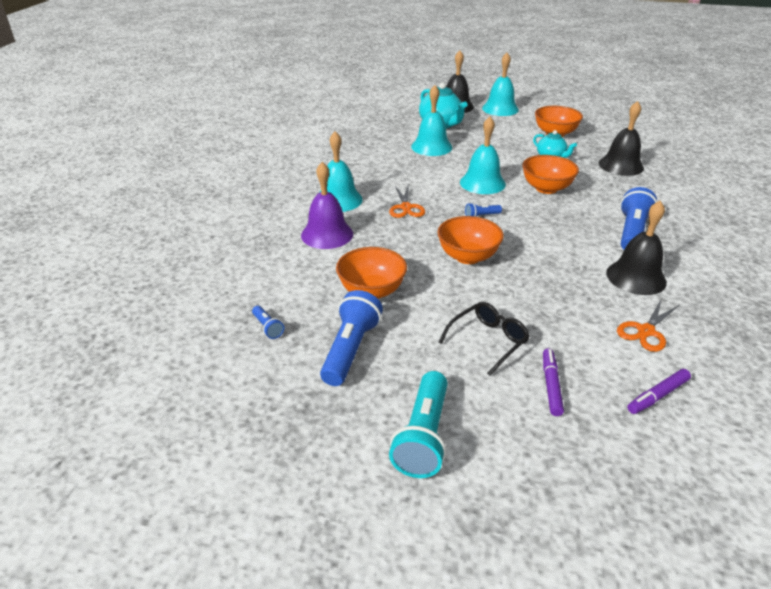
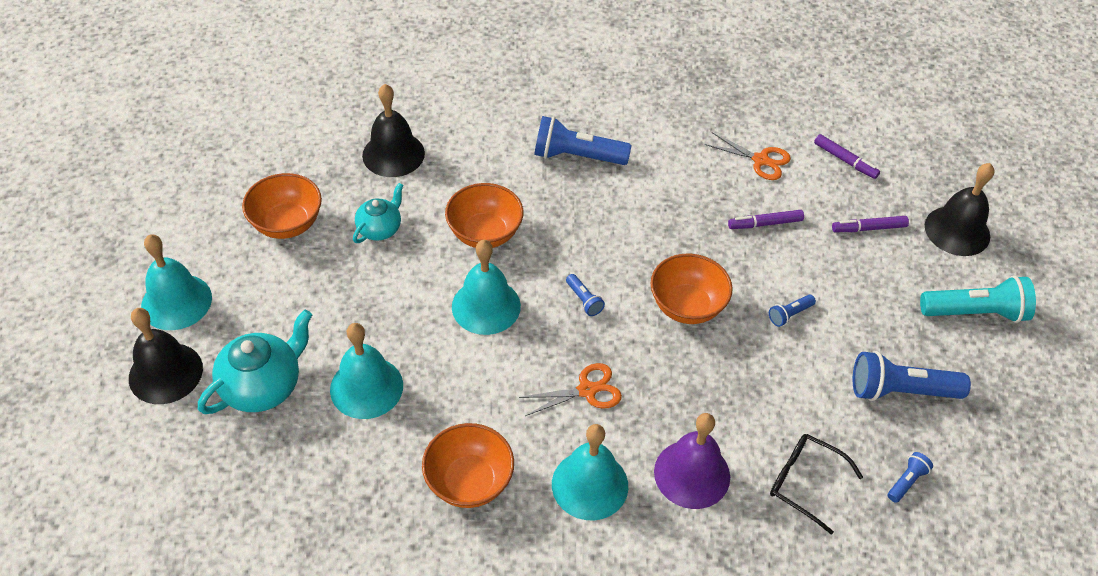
camera: 105 degrees left, 15 degrees up
(372, 291) = (795, 392): orange bowl -> orange bowl (469, 482)
(449, 305) = (789, 314): none -> blue flashlight
(488, 341) = (831, 276): black glasses -> black glasses (804, 483)
(557, 315) = (765, 224): none -> purple marker
(636, 277) = (671, 160): black bell -> black bell (957, 230)

